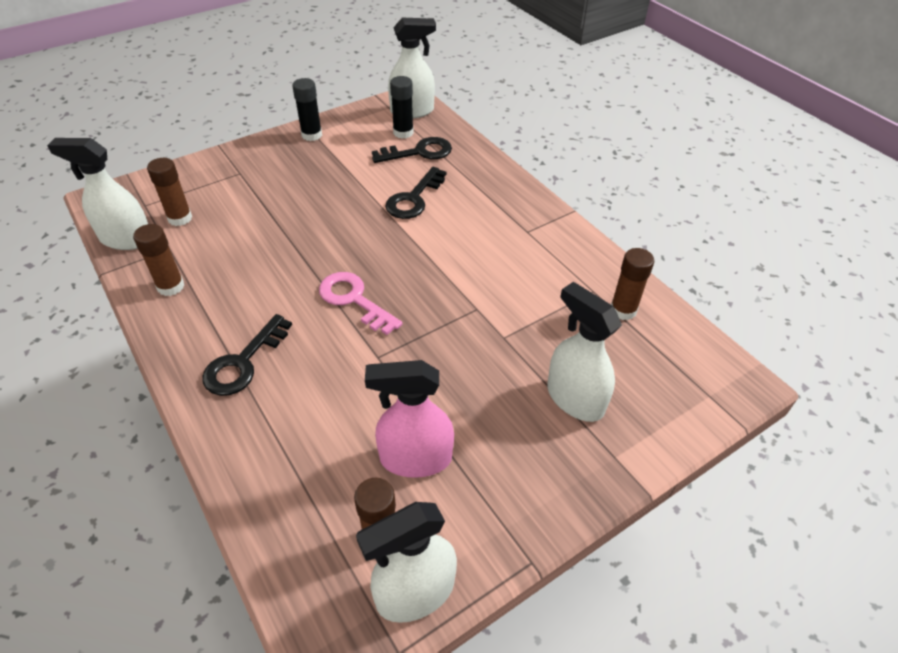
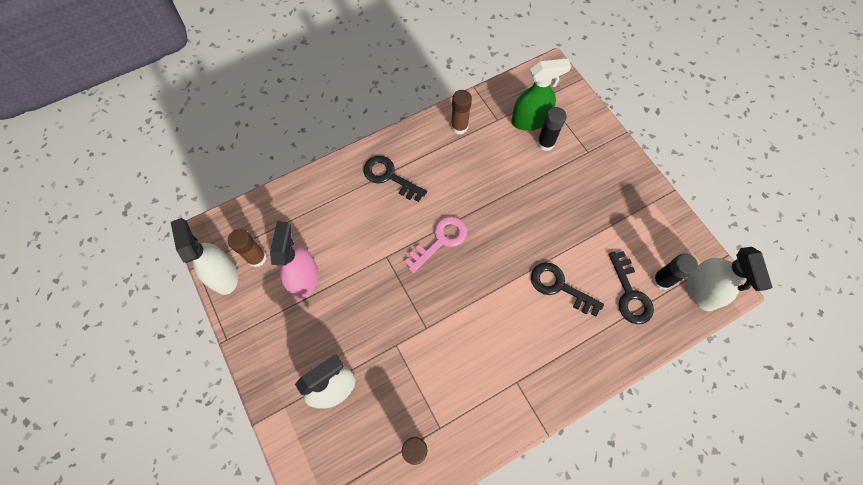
camera: 95 degrees right, 20 degrees up
(126, 239) = (507, 93): white spray bottle -> none
(180, 218) = (530, 120): brown glue stick -> green spray bottle
(311, 135) = (648, 201): black glue stick -> black glue stick (545, 143)

